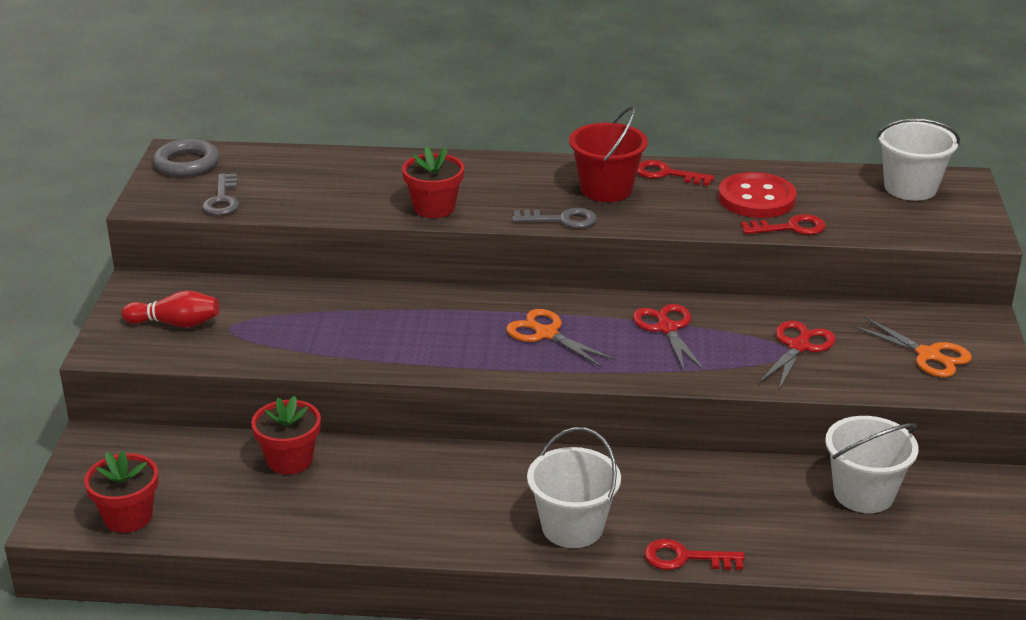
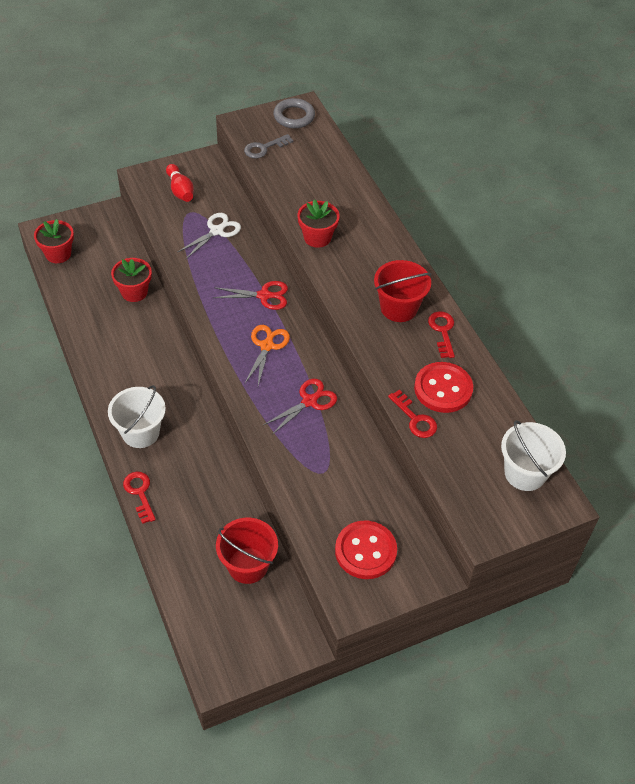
camera: 60 degrees right, 20 degrees up
(292, 315) = (217, 231): none -> white scissors
(561, 220) = (344, 300): grey key -> none
(799, 346) = (331, 475): red scissors -> red scissors (264, 296)
(863, 493) = (248, 565): white bucket -> red bucket
(929, 355) = (365, 551): orange scissors -> red button

